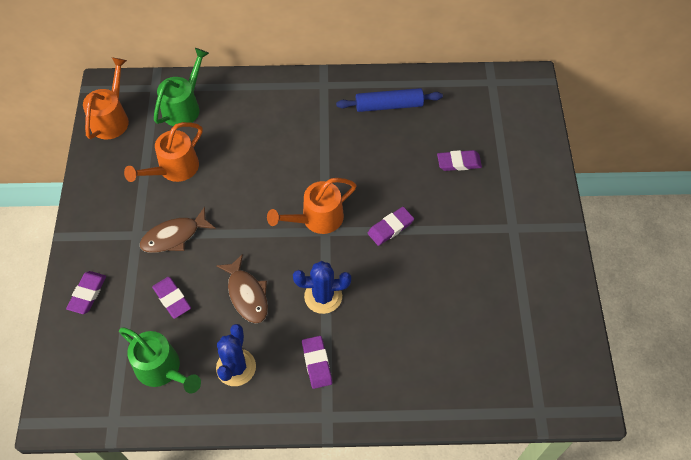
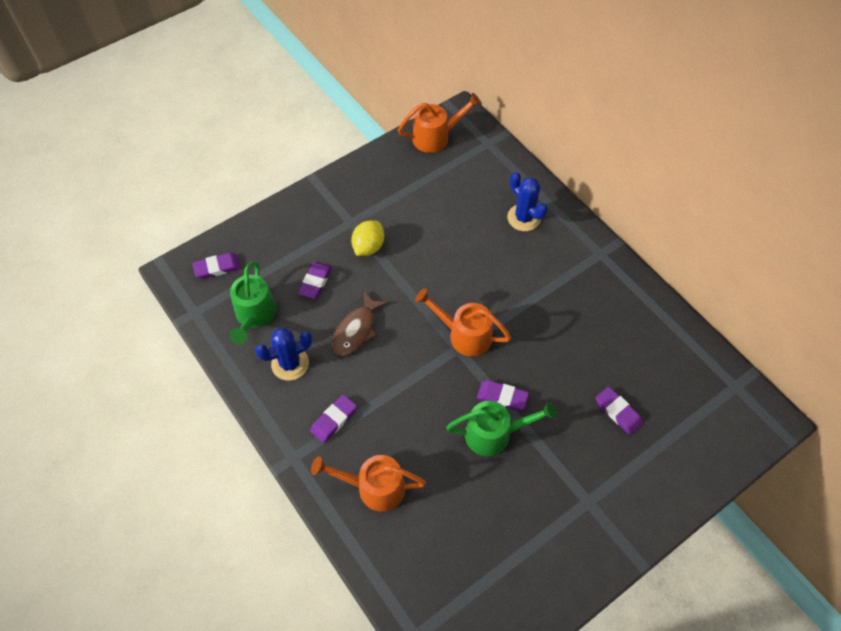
camera: 55 degrees right, 0 degrees up
(87, 294) = (280, 226): purple eraser -> purple eraser (217, 267)
(173, 169) = (426, 206): orange watering can -> orange watering can (373, 487)
(174, 236) = (368, 247): brown fish -> yellow lemon
(184, 106) = (488, 173): green watering can -> green watering can (495, 433)
(323, 296) = (396, 386): blue cactus -> blue cactus (524, 218)
(389, 105) = (626, 317): blue rolling pin -> none

